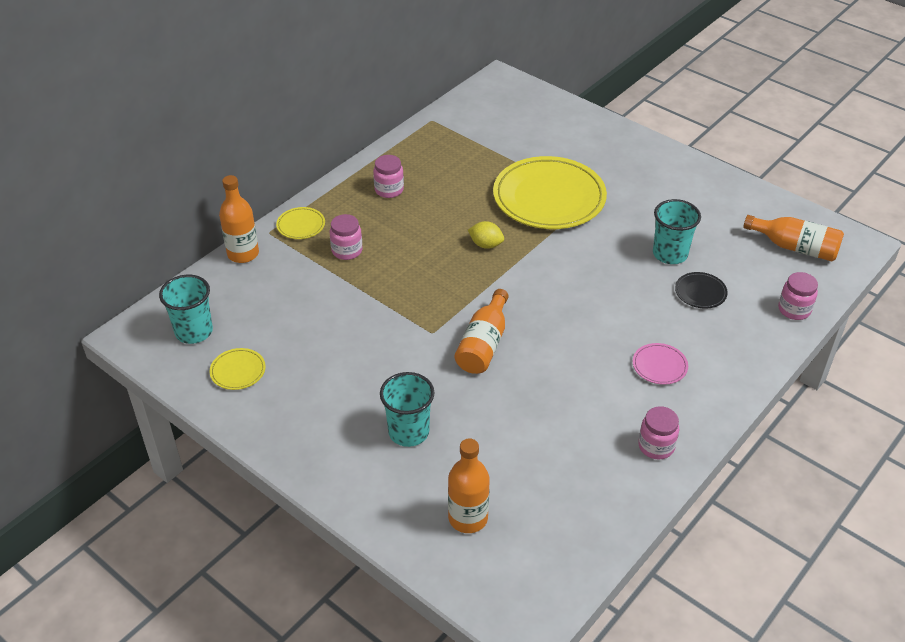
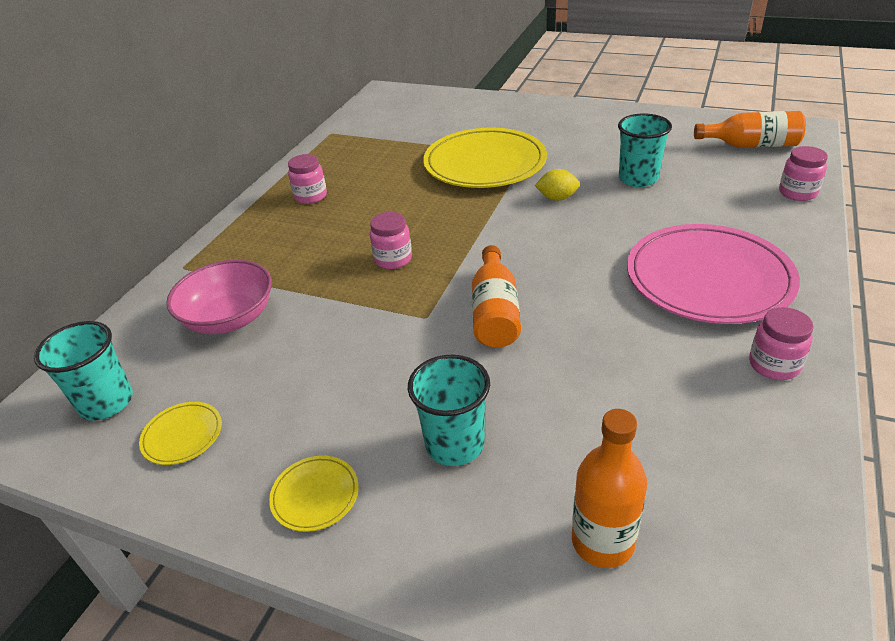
camera: 15 degrees left, 5 degrees down
(243, 254) = (155, 297): orange bottle -> none
(292, 290) = (230, 318): none -> pink bowl
(301, 225) = (220, 251): yellow plate -> yellow plate (315, 495)
(347, 251) = (285, 262): pink jar -> pink jar (393, 259)
(486, 245) = (442, 217): yellow lemon -> yellow lemon (557, 198)
(659, 366) = (708, 279): pink plate -> pink plate, size x2.39
(700, 292) = (694, 202): black plate -> none

